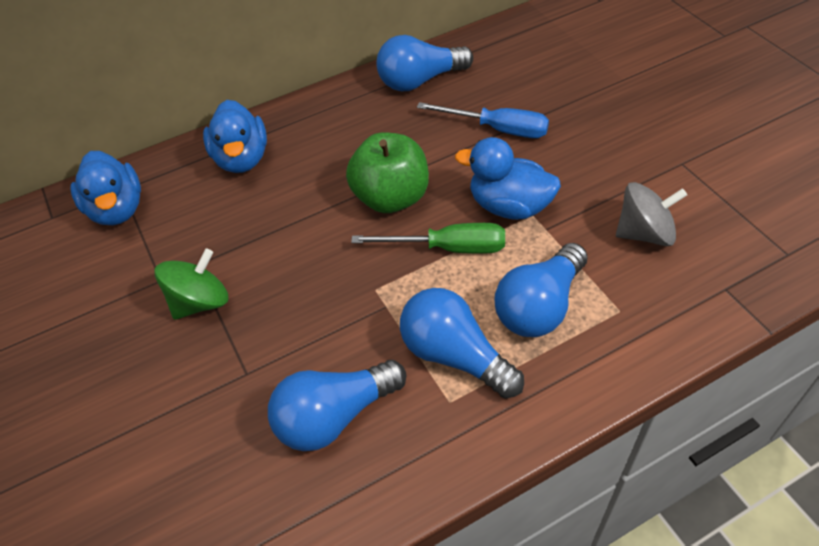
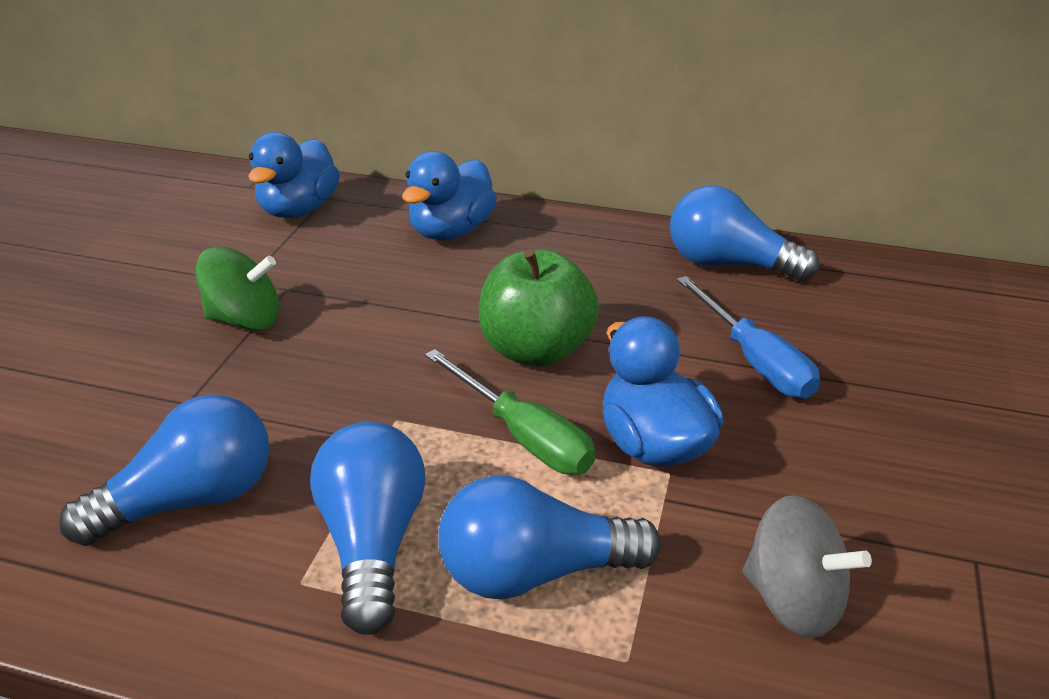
camera: 40 degrees right, 15 degrees down
(335, 416) = (190, 500): blue light bulb -> blue light bulb turned 135 degrees clockwise

